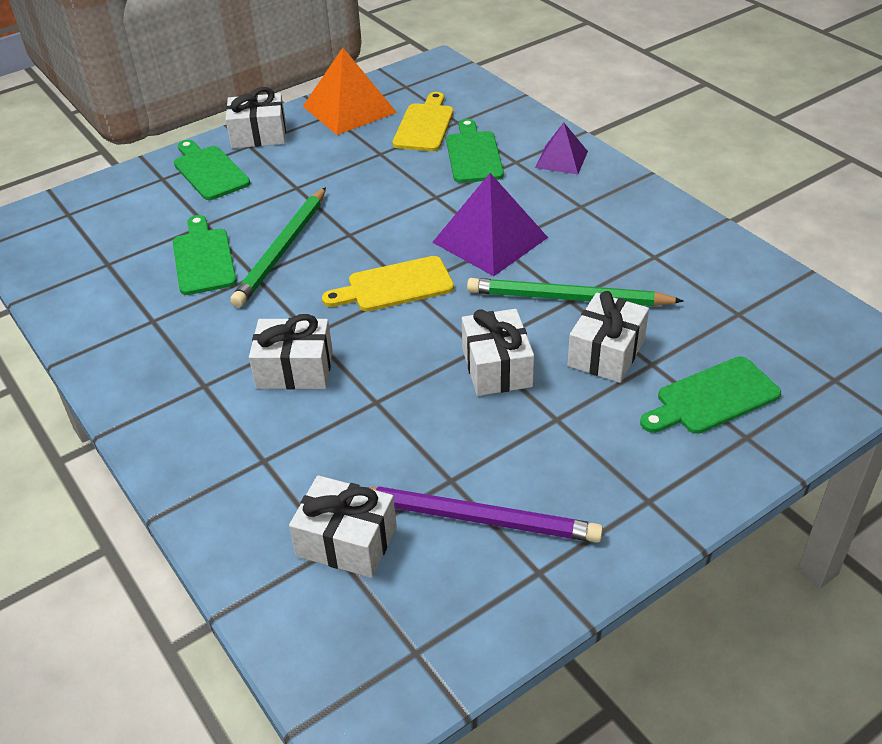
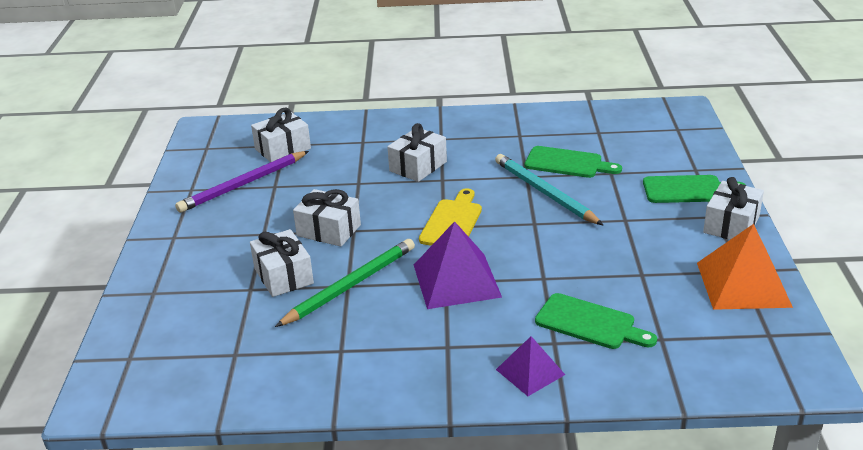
camera: 125 degrees right, 10 degrees down
(283, 250) = (544, 193): green pencil -> turquoise pencil
(424, 125) = (671, 316): yellow cutting board -> none
(713, 398) = (193, 297): green cutting board -> none

